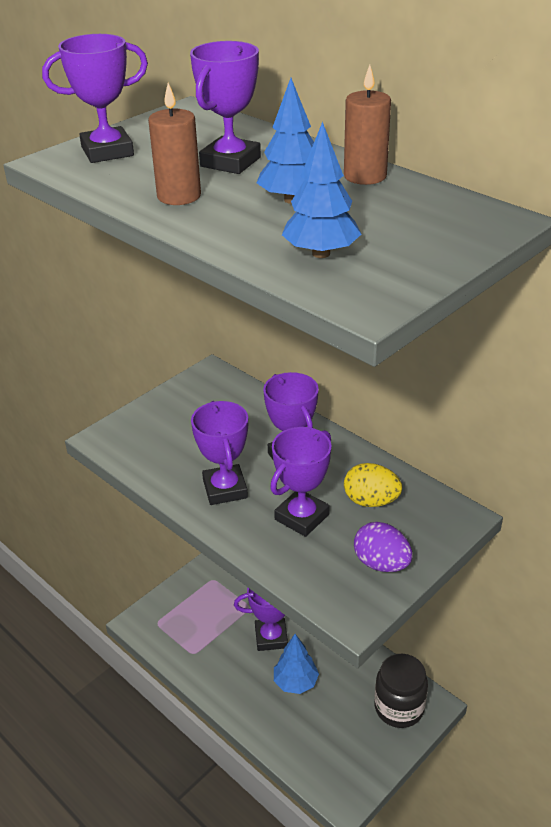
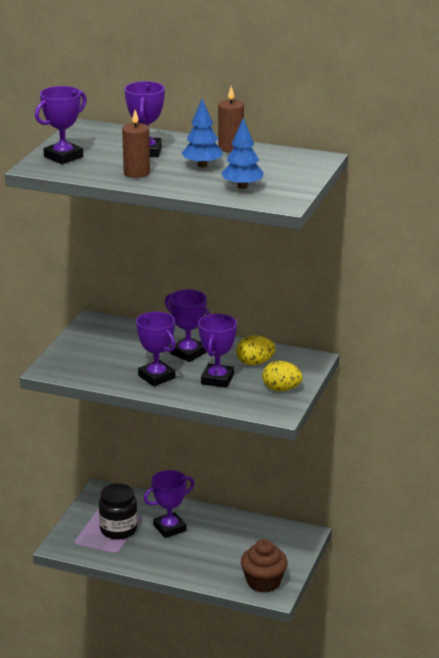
camera: 25 degrees left, 10 degrees down
(295, 682) = (204, 547): blue tree -> none
(339, 769) = (263, 582): none -> brown cupcake
(381, 563) = (281, 389): purple egg -> yellow egg
(399, 707) = (286, 541): black jar -> black jar (118, 529)

